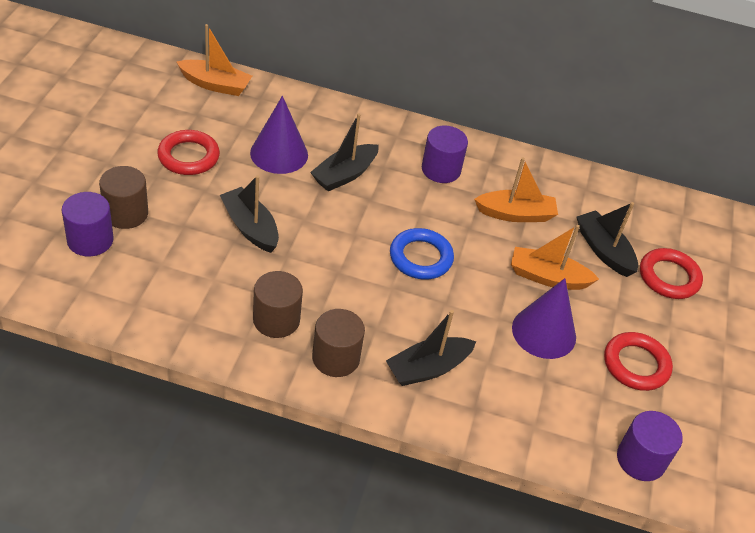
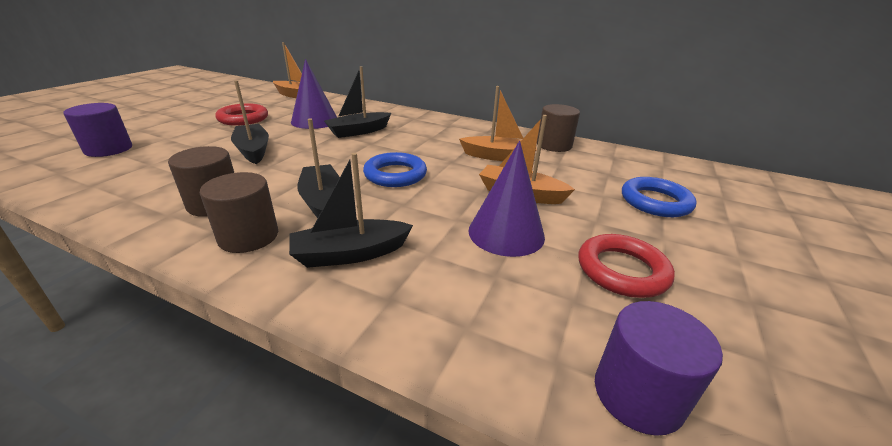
camera: 15 degrees right, 15 degrees down
(126, 213) = (158, 139): brown cylinder -> brown cylinder (554, 145)
(441, 170) = (441, 133): purple cylinder -> none
(604, 250) = (583, 181): black boat -> black boat (322, 201)
(669, 277) = (655, 202): red ring -> blue ring

